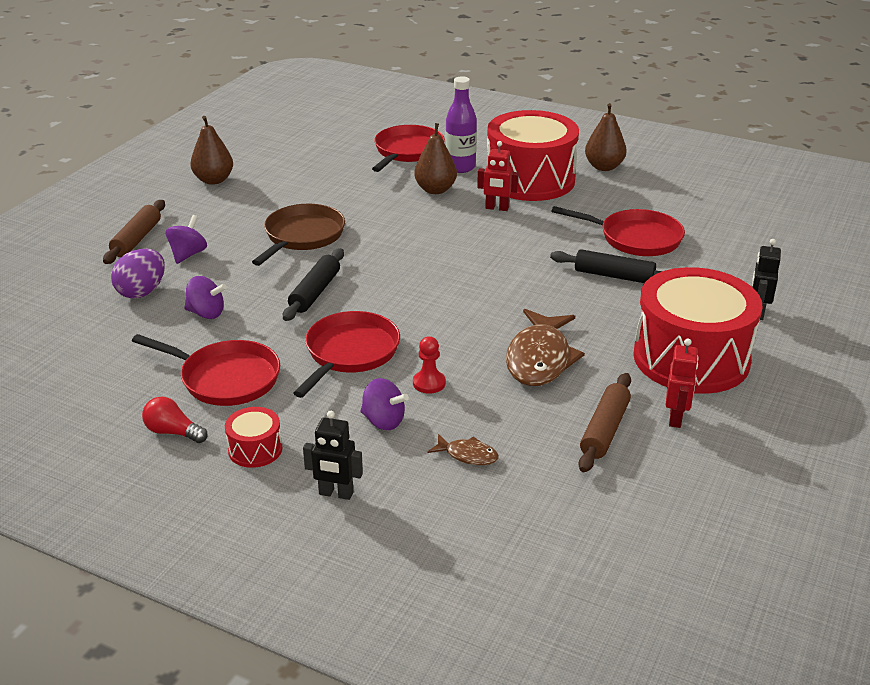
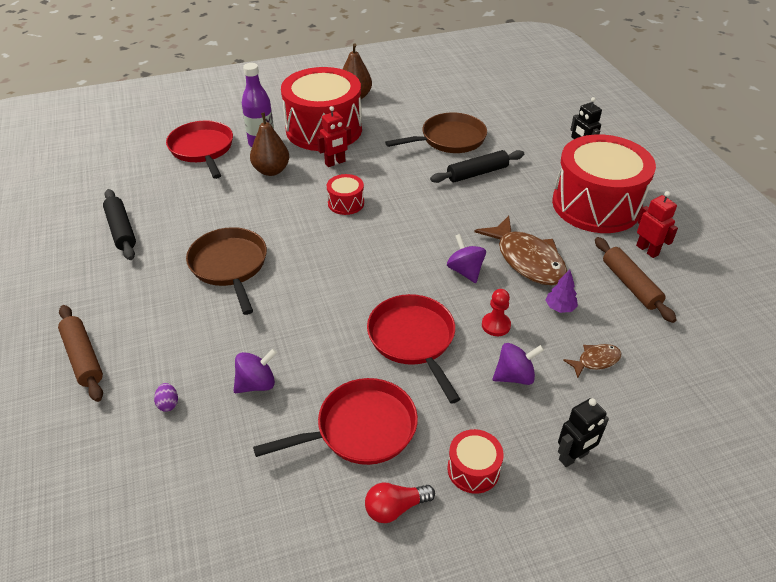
camera: 45 degrees left, 10 degrees up
(142, 292) = (168, 404): purple egg -> purple egg, size x0.46
(188, 254) = (156, 341): purple spinning top -> purple spinning top (465, 271)
(213, 180) = (71, 259): brown pear -> none
(315, 292) = (313, 307): black rolling pin -> black rolling pin (121, 230)
(456, 240) = (346, 203): none -> red drum
(505, 405) = (560, 308): none -> purple tree
(635, 238) = (449, 139): red pan -> brown pan

